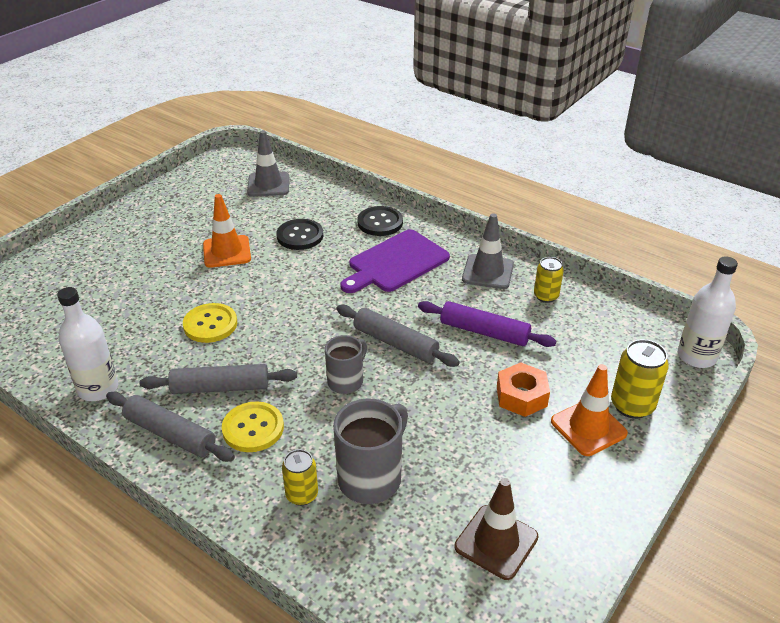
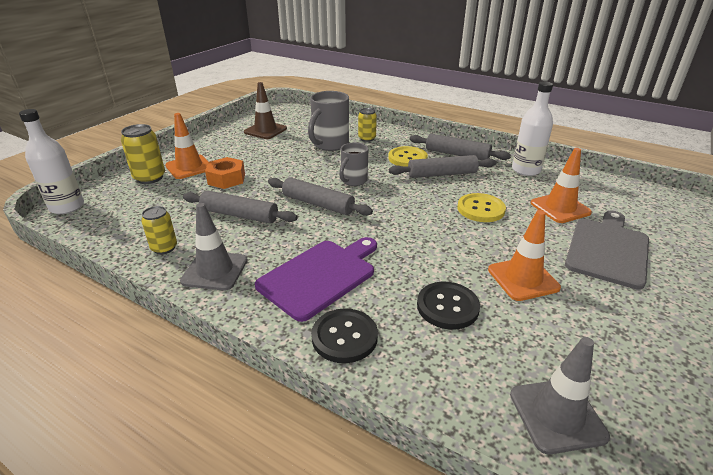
camera: 175 degrees right, 5 degrees down
(120, 321) = (560, 208): none -> orange traffic cone
(127, 272) = (607, 249): none -> grey cutting board
(484, 332) = (240, 215): purple rolling pin -> grey rolling pin

